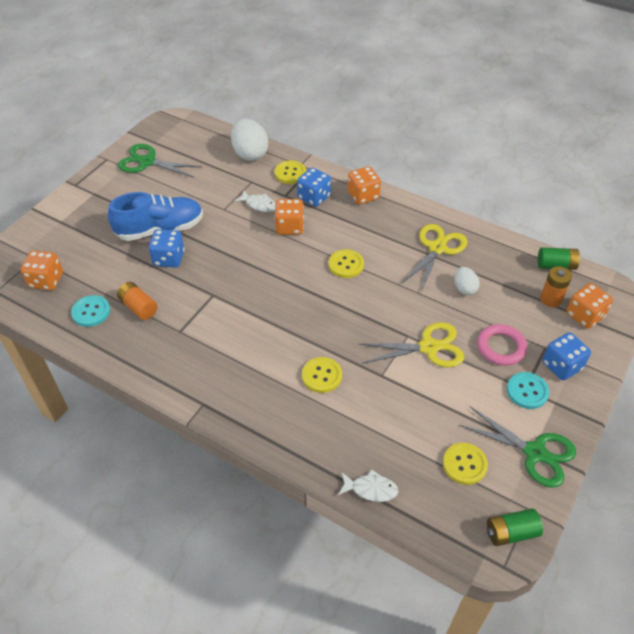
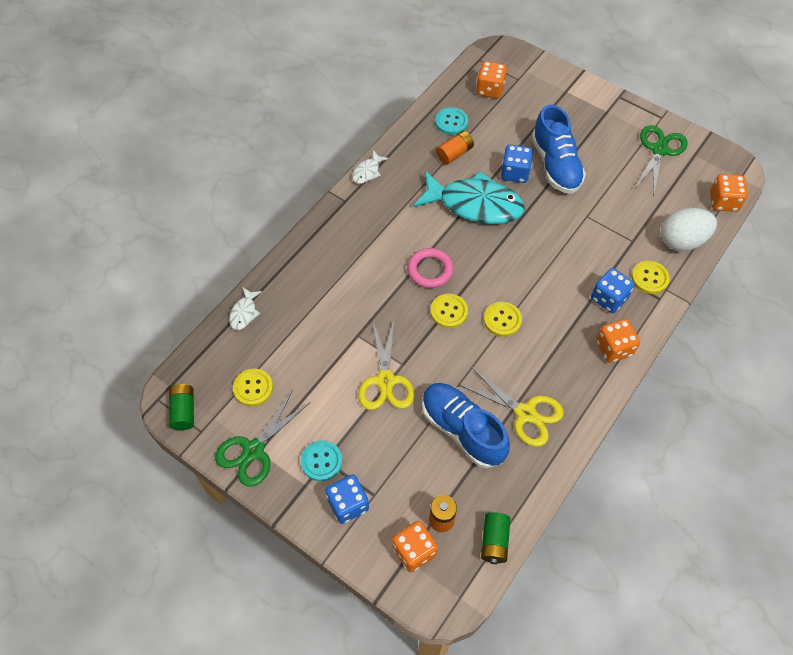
camera: 95 degrees right, 10 degrees up
(210, 288) = (474, 204): none -> turquoise fish
(259, 205) = (594, 247): white fish -> white fish (367, 172)
(289, 227) = (559, 273): orange dice -> orange dice (723, 202)
(321, 376) = (362, 287): yellow button -> yellow button (449, 311)
(464, 288) = (462, 430): white egg -> blue shoe
(501, 347) = (379, 449): pink ring -> pink ring (430, 270)

